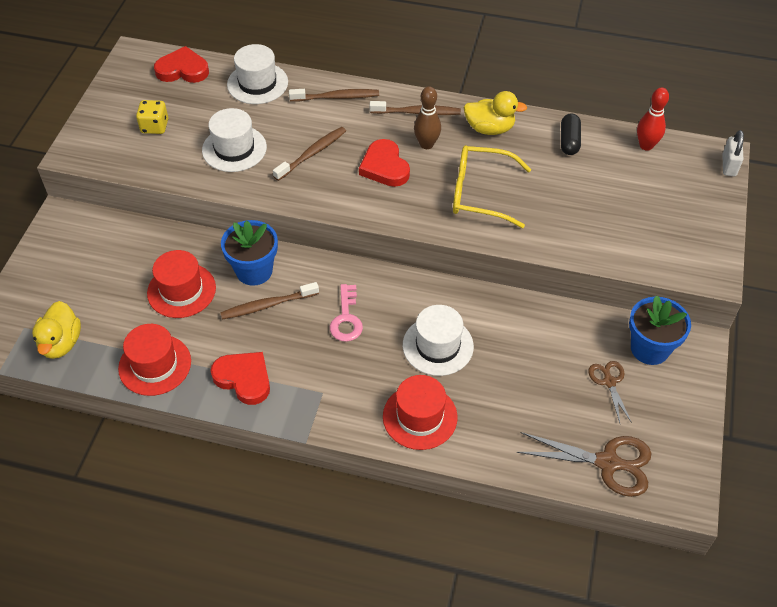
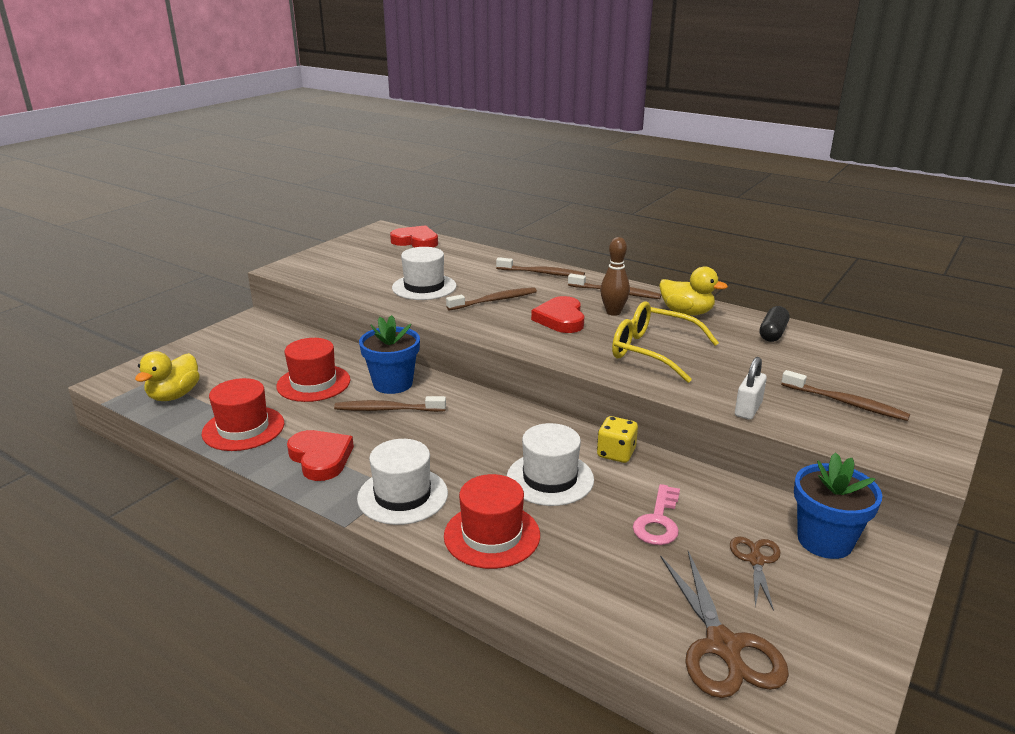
camera: 20 degrees right, 25 degrees down
(155, 126) = (365, 265): yellow dice -> yellow dice (616, 453)
(257, 83) = (475, 256): white hat -> white hat (402, 495)
(346, 318) = (461, 435): pink key -> pink key (658, 521)
(609, 463) = (723, 647): brown scissors -> brown scissors turned 45 degrees clockwise
(645, 219) = (846, 403): none -> brown toothbrush
(646, 145) = (865, 350): red bowling pin -> none
(729, 165) = (970, 380): white padlock -> white padlock (748, 409)

